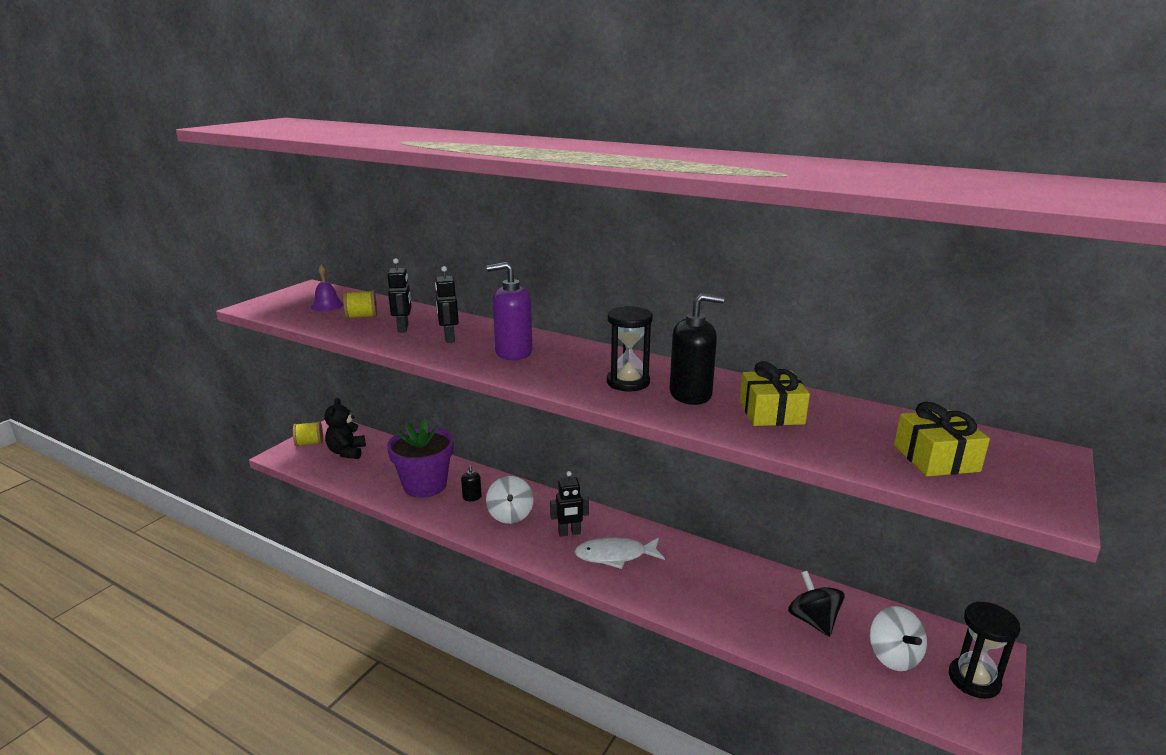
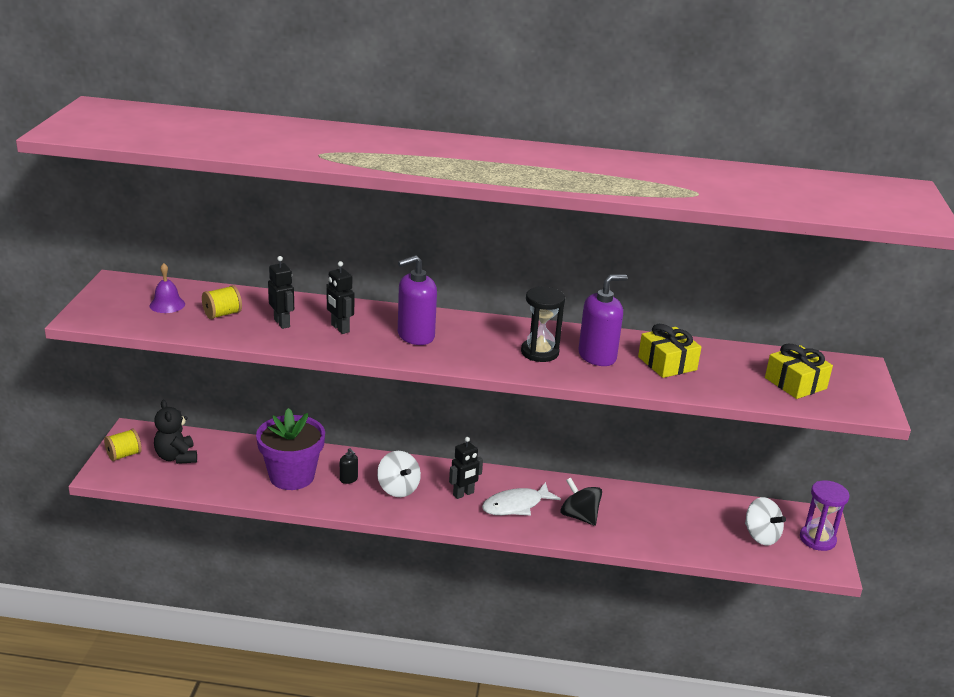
camera: 25 degrees left, 5 degrees up
(690, 394) = (597, 356): black soap dispenser -> purple soap dispenser
(813, 620) = (696, 523): black spinning top -> black spinning top (579, 516)
(974, 680) = (817, 539): black hourglass -> purple hourglass

